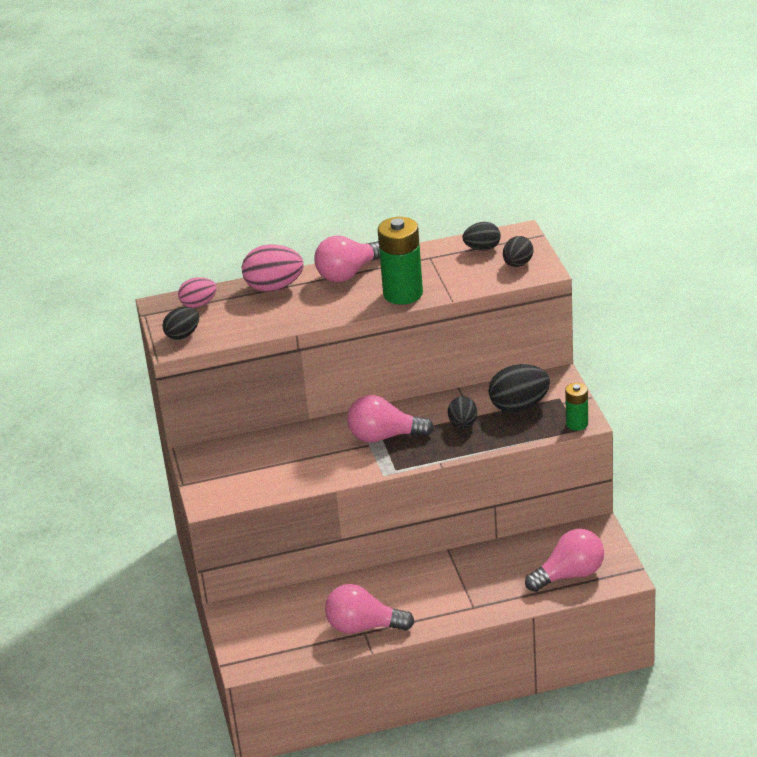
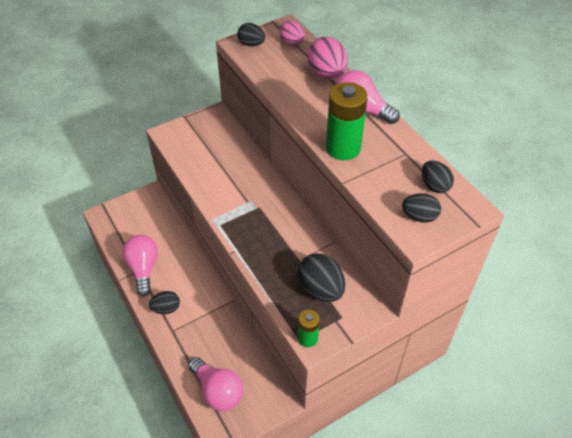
camera: 70 degrees right, 15 degrees up
(384, 436) = (258, 209): pink light bulb -> none
(463, 425) = (286, 255): black egg -> black egg (166, 308)

